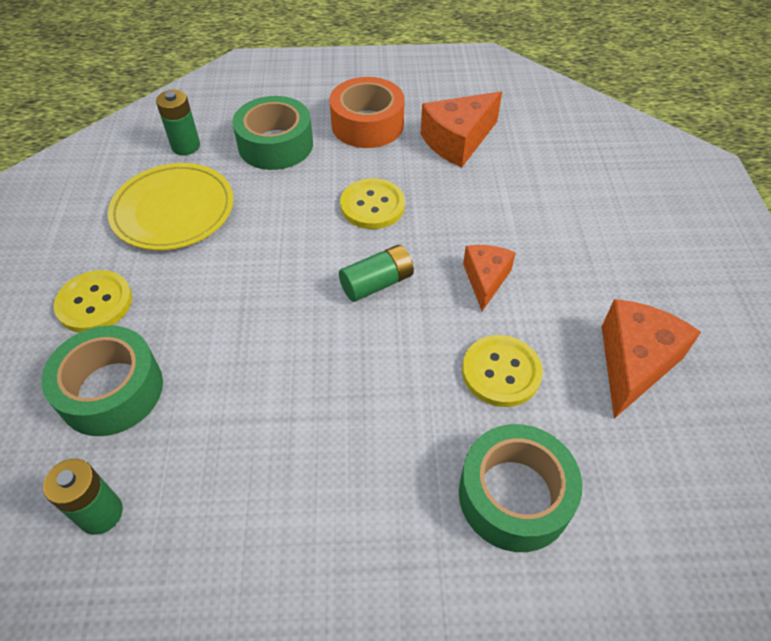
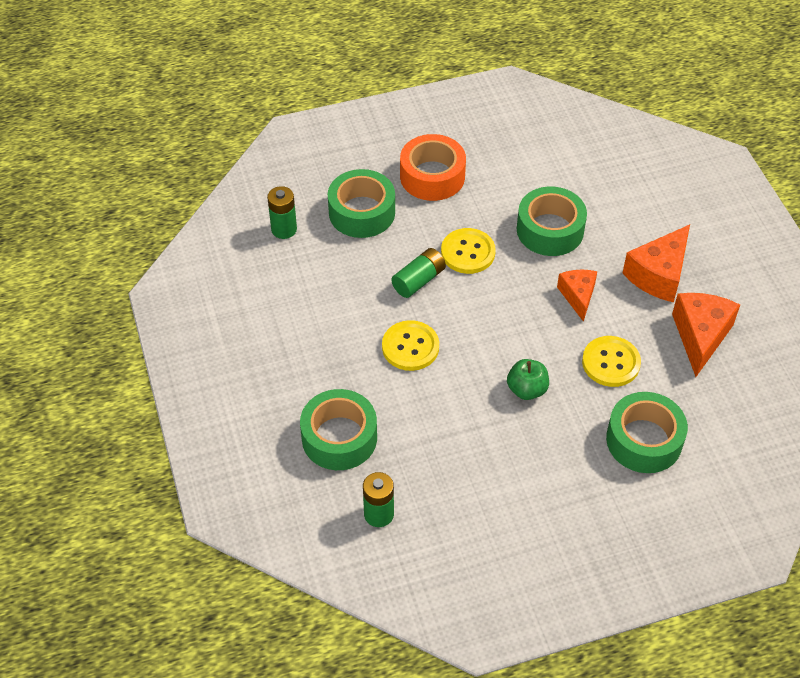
camera: 15 degrees left, 0 degrees up
(95, 303) = (288, 379): yellow button -> yellow button (410, 347)
(173, 210) = (306, 290): yellow plate -> none
(377, 283) = (497, 316): green battery -> green battery (419, 280)
(377, 382) = (527, 389): none -> green apple
(457, 141) = (515, 178): orange cheese -> orange cheese (658, 275)
(477, 200) = (550, 230): none -> green tape

